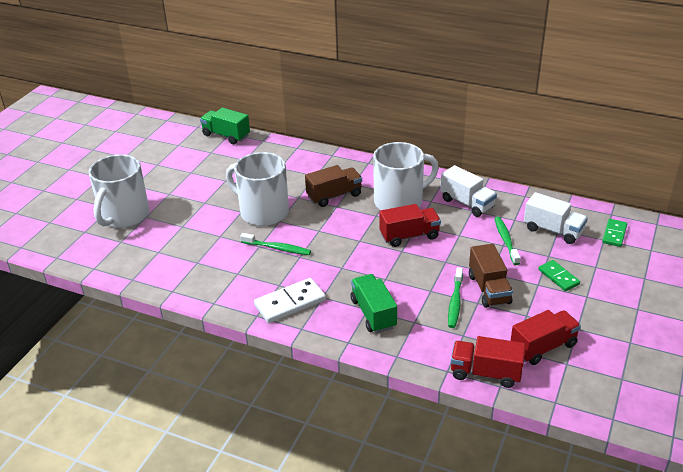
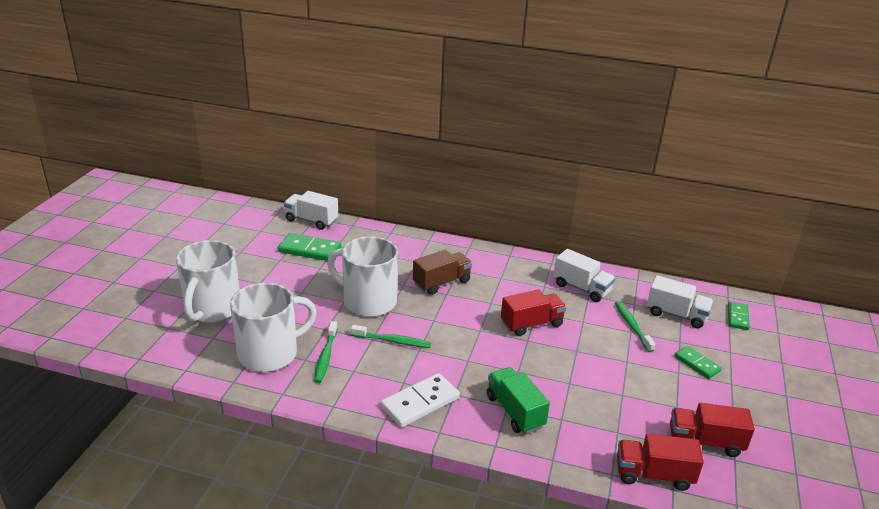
camera: 10 degrees left, 5 degrees down
(219, 163) = (310, 250): none -> green domino
(226, 135) = (311, 220): green truck -> white truck
(400, 202) = (512, 288): white mug -> white mug (270, 353)
(455, 302) = (599, 395): green toothbrush -> green toothbrush (326, 356)
(489, 289) = (630, 379): brown truck -> none
(543, 347) = (705, 442): red truck -> red truck turned 135 degrees counterclockwise

